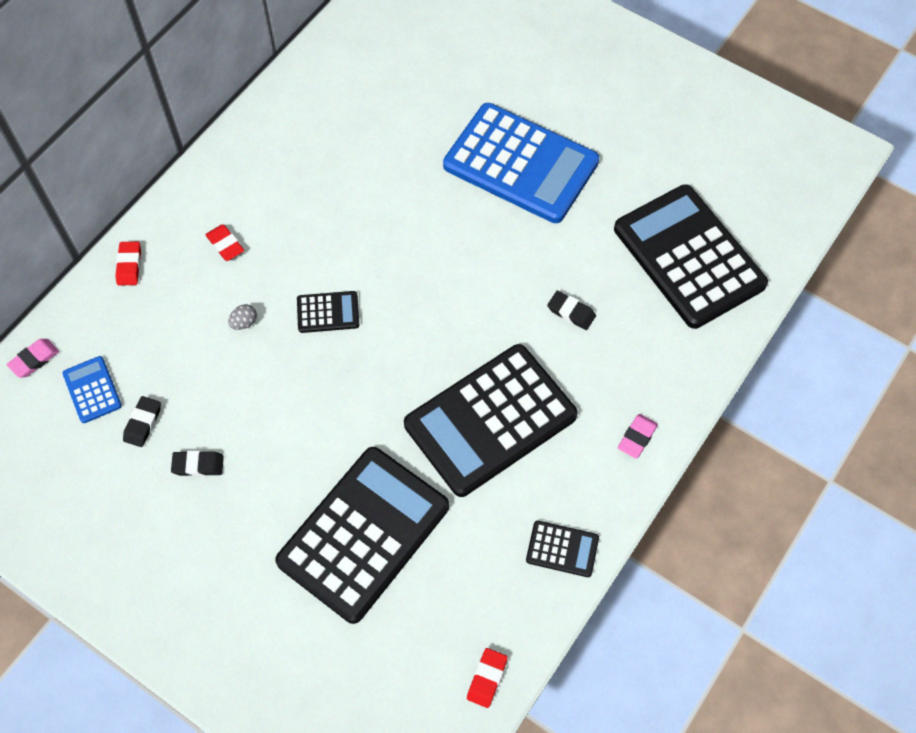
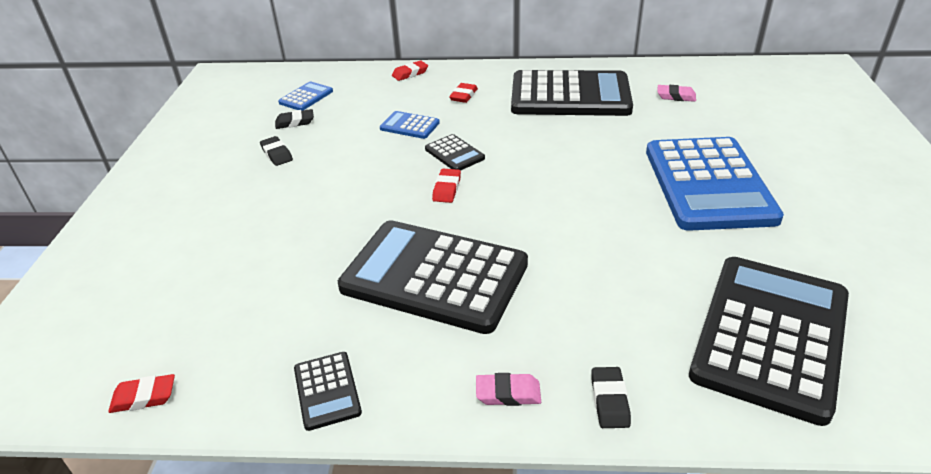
camera: 60 degrees right, 25 degrees down
(34, 360) = (312, 73): pink eraser -> pink eraser (676, 96)
(244, 322) = (409, 126): grey egg -> blue calculator
(363, 534) = (265, 252): black calculator -> black calculator (570, 95)
(379, 349) = (447, 189): none -> red eraser
(571, 312) = (601, 278): black eraser -> black eraser (609, 400)

